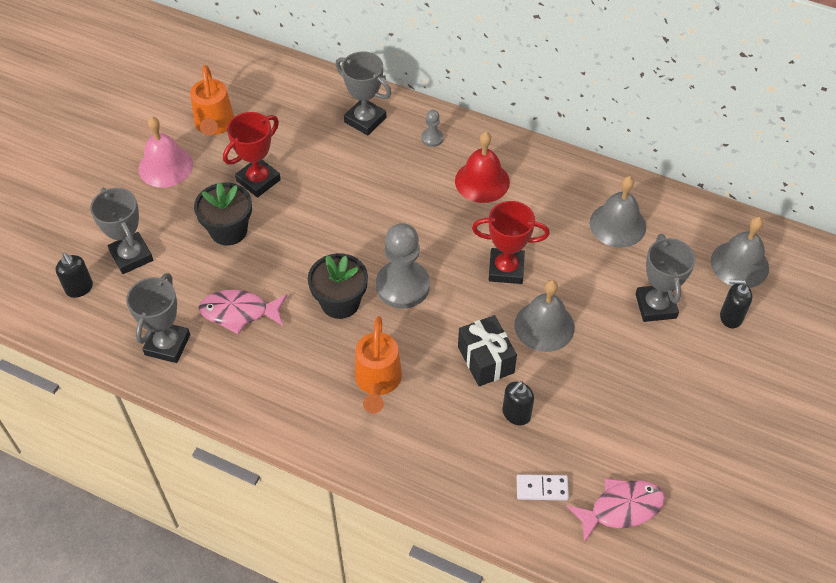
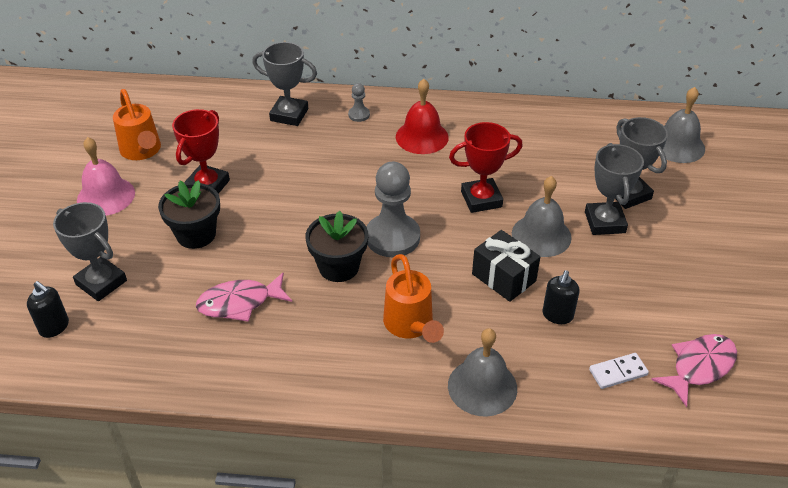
camera: 20 degrees left, 10 degrees down
(167, 345) = (175, 353): grey trophy -> grey trophy (604, 222)
(617, 224) = (559, 141): grey bell -> grey bell (482, 386)
(730, 317) = (695, 186): black soap dispenser -> none

